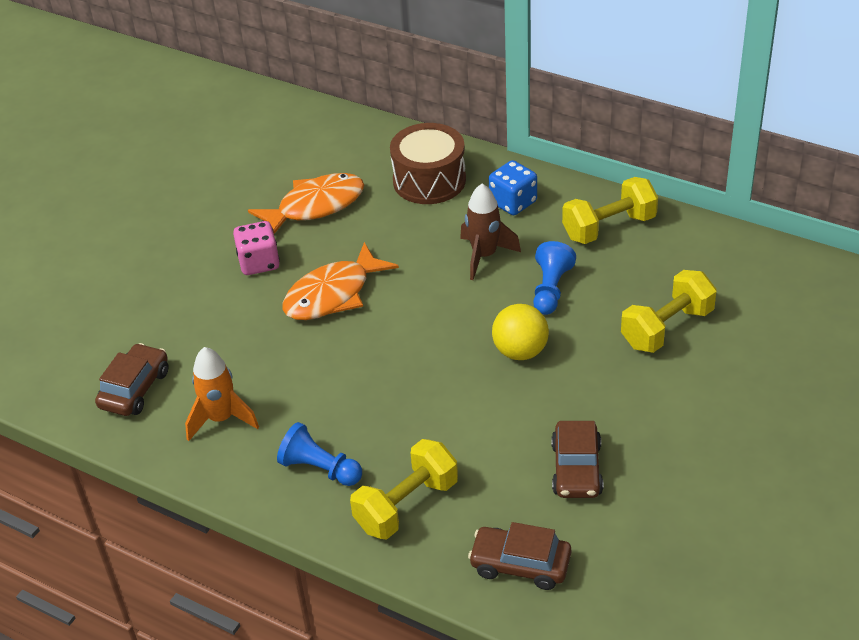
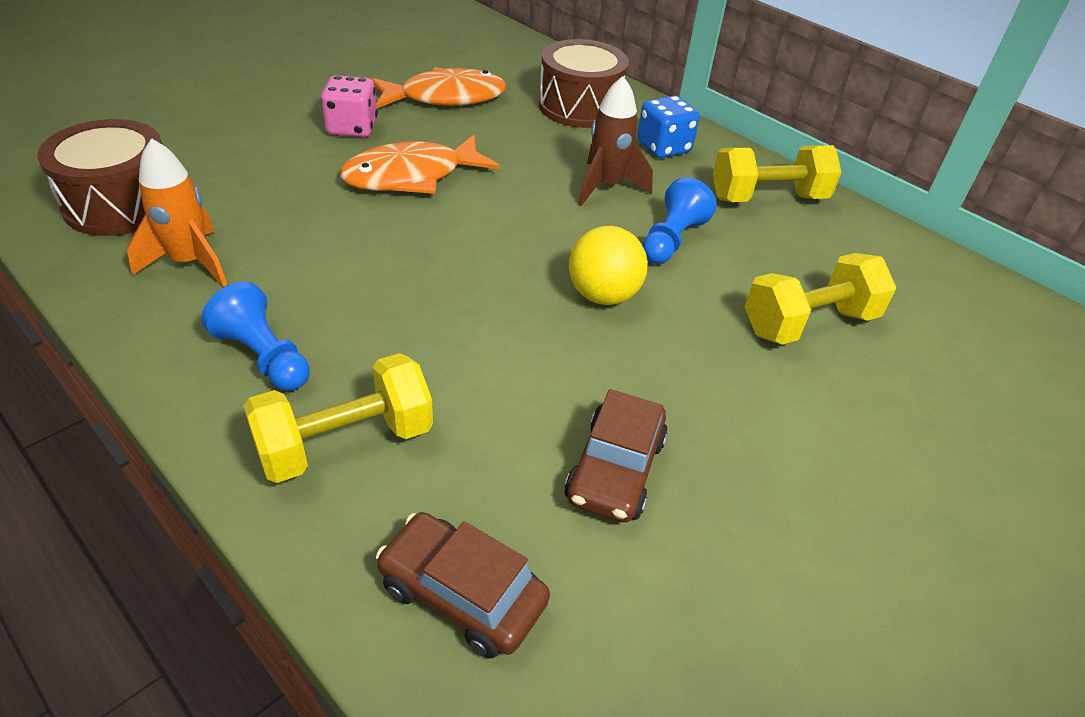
camera: 10 degrees right, 0 degrees up
(135, 389) = (121, 204): brown car -> brown drum

